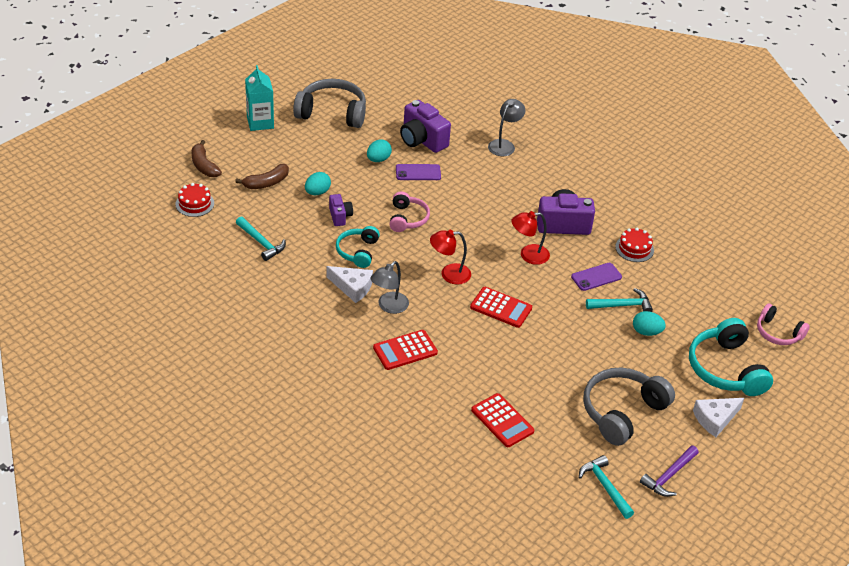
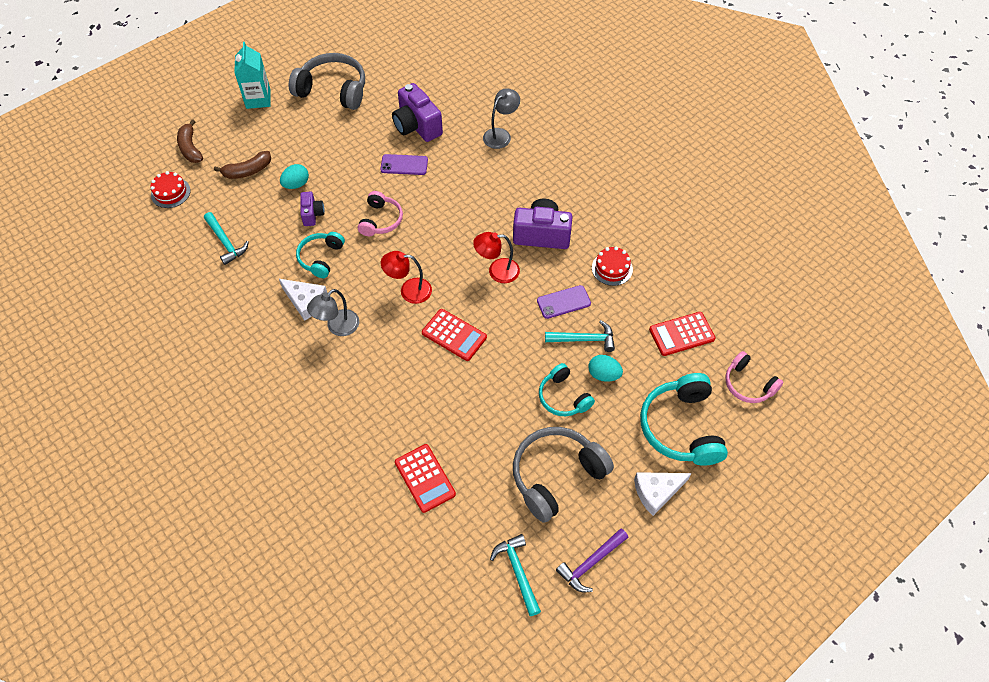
camera: 10 degrees right, 15 degrees up
(378, 159) = (367, 147): turquoise egg -> none
(405, 350) = (342, 382): red calculator -> red calculator (681, 334)
(614, 351) = (563, 397): none -> turquoise headphones

